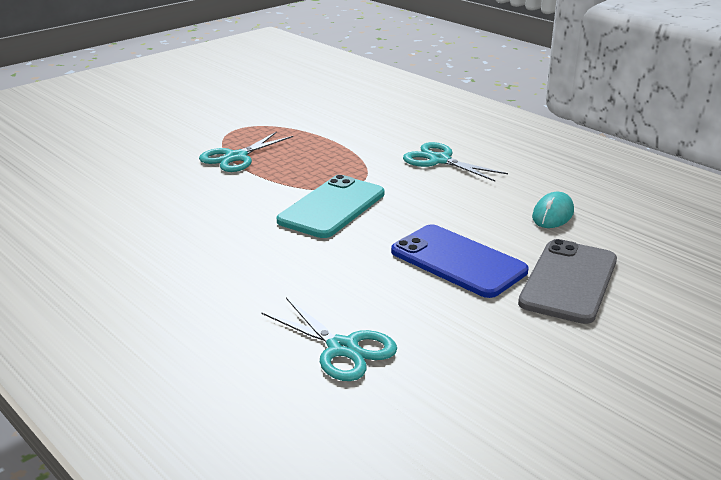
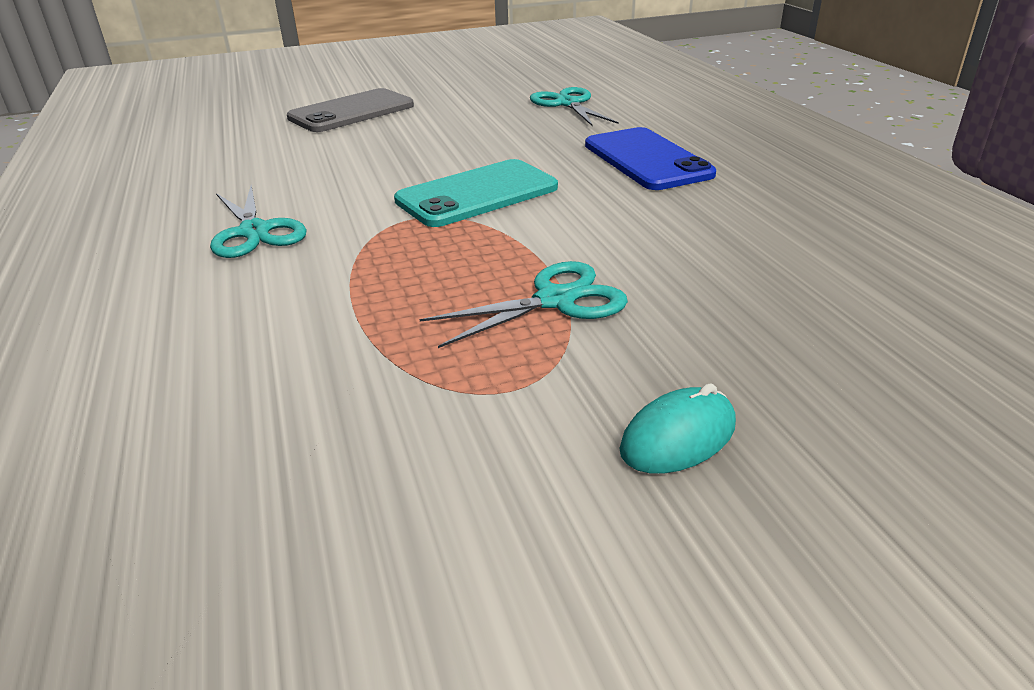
camera: 155 degrees left, 5 degrees up
(458, 261) = (415, 133): blue phone -> blue phone (646, 160)
(553, 214) = (262, 152): turquoise mouse -> turquoise mouse (678, 437)

